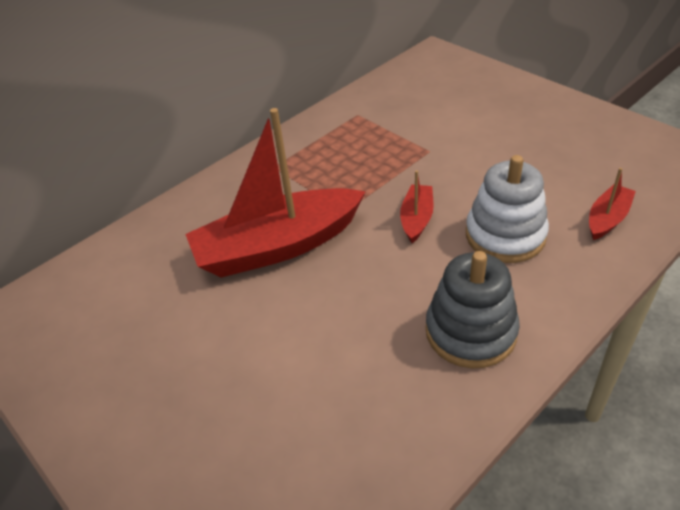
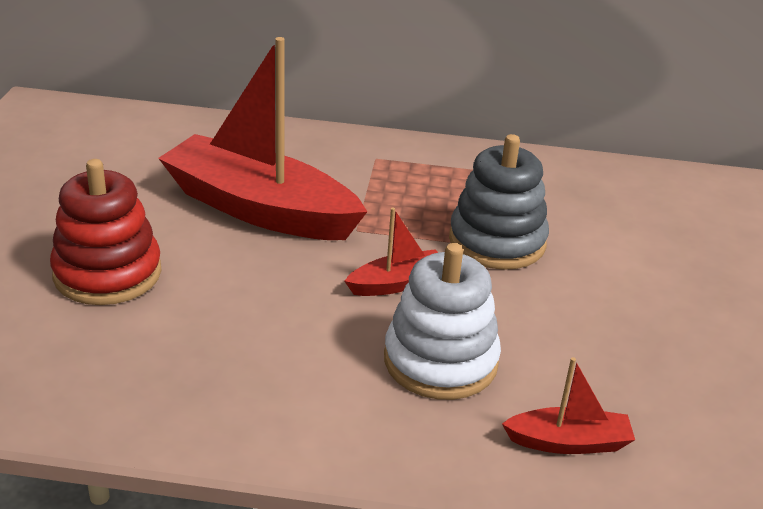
camera: 45 degrees right, 10 degrees down
(280, 361) = (107, 273): none -> red stacking toy
(470, 331) = (255, 387): grey stacking toy -> grey stacking toy (497, 241)

